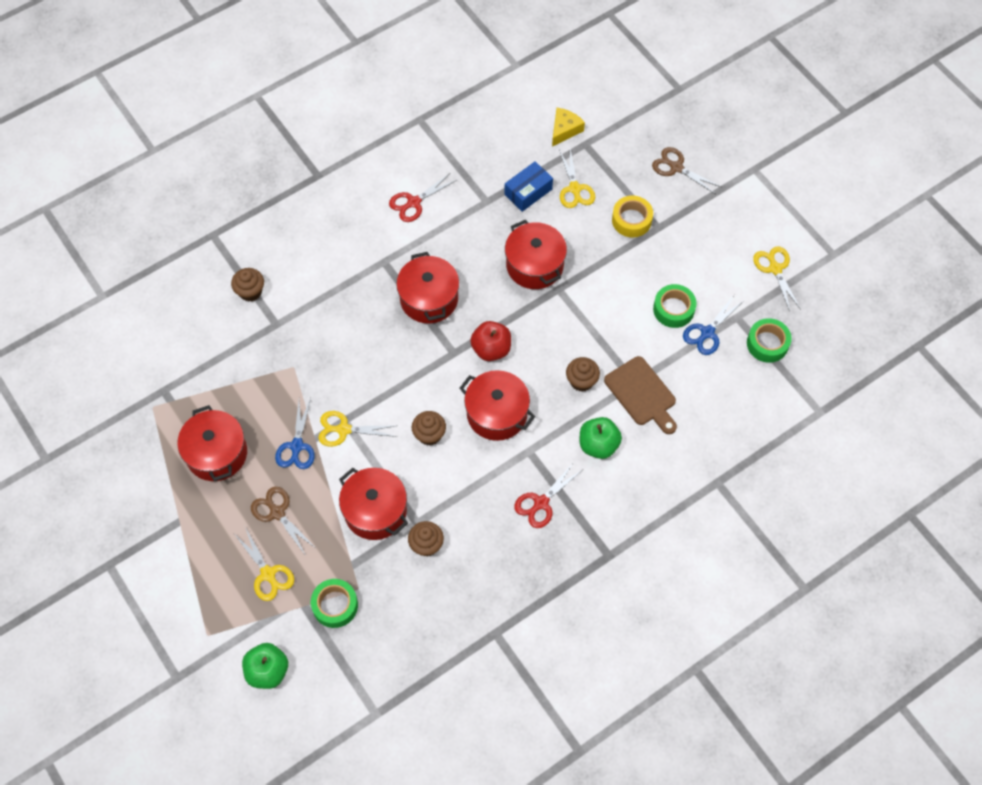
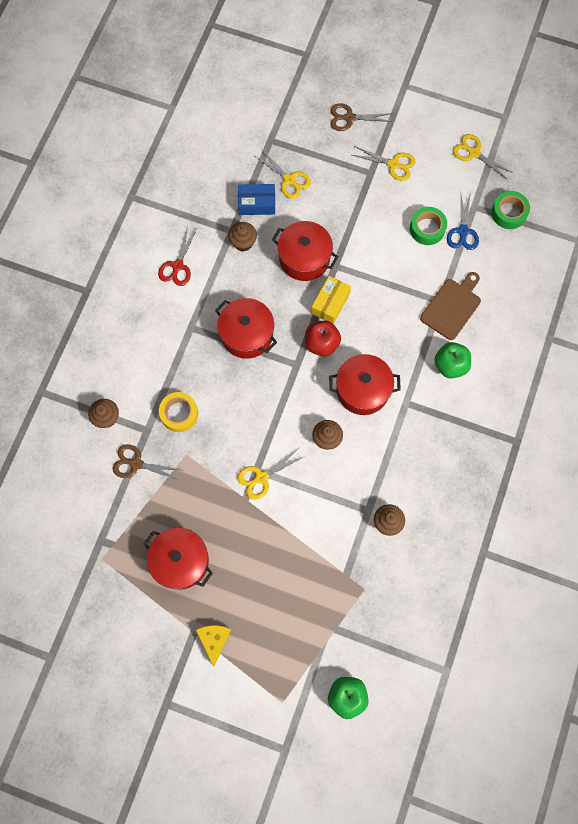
camera: 35 degrees left, 10 degrees up
(268, 574) = (291, 625): yellow scissors -> yellow scissors (393, 164)
(277, 513) = (261, 574): brown scissors -> brown scissors (136, 464)
(297, 446) = (236, 514): blue scissors -> none
(335, 605) = (357, 613): green tape -> none
(375, 511) = (332, 523): red pot -> none
(527, 319) = (330, 303): none -> yellow box
(528, 192) = (257, 204): blue box -> blue box turned 75 degrees clockwise
(541, 503) = (443, 435): red scissors -> none
(565, 130) = (247, 138): yellow cheese -> yellow cheese (214, 640)
(581, 381) = (403, 325): brown cupcake -> brown cupcake (243, 242)
(631, 220) = (348, 179): yellow tape -> yellow tape (179, 414)
(642, 394) = (452, 307): brown cutting board -> brown cutting board turned 75 degrees counterclockwise

